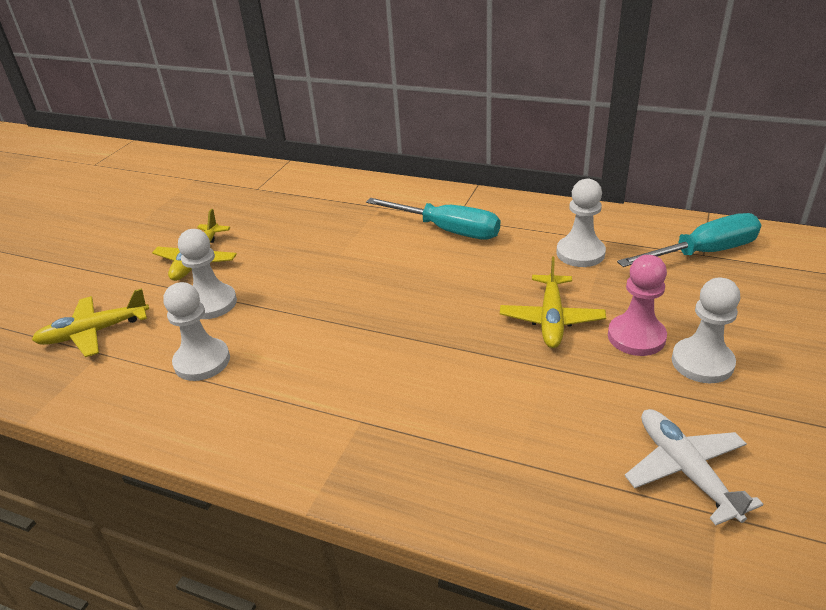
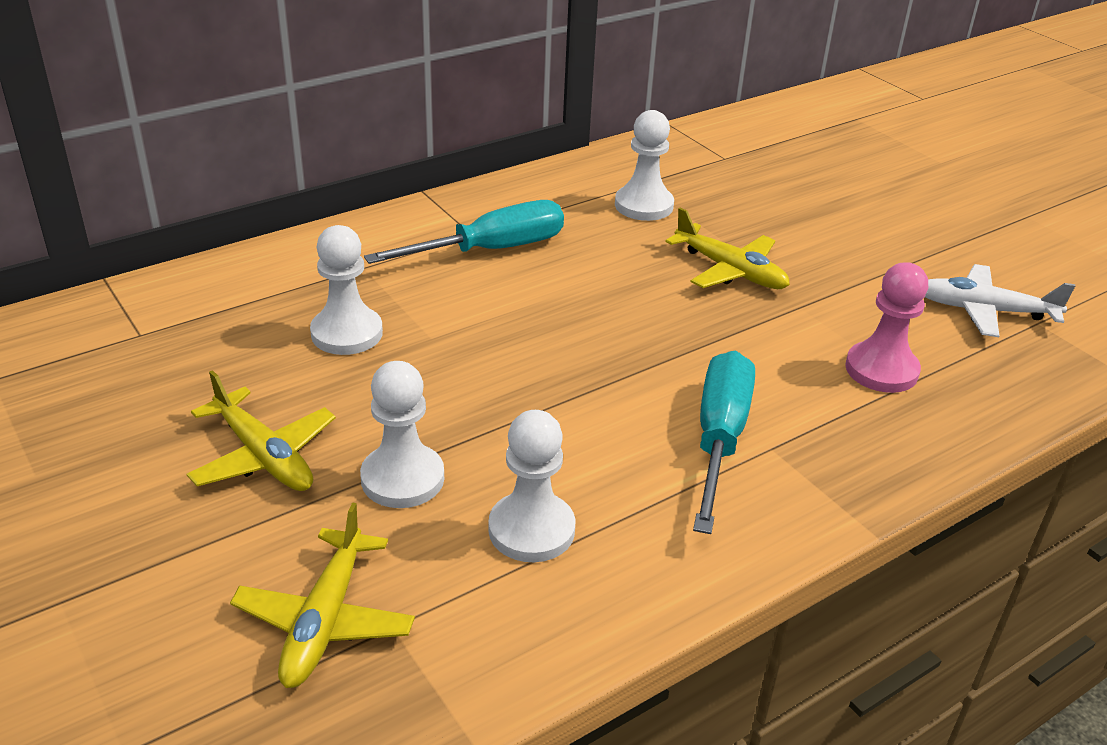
camera: 60 degrees left, 0 degrees up
(636, 337) = (804, 246): pink pawn -> pink pawn (881, 370)
(702, 362) = (868, 237): white pawn -> white pawn (347, 333)
(703, 253) = (722, 156): turquoise screwdriver -> turquoise screwdriver (719, 438)

